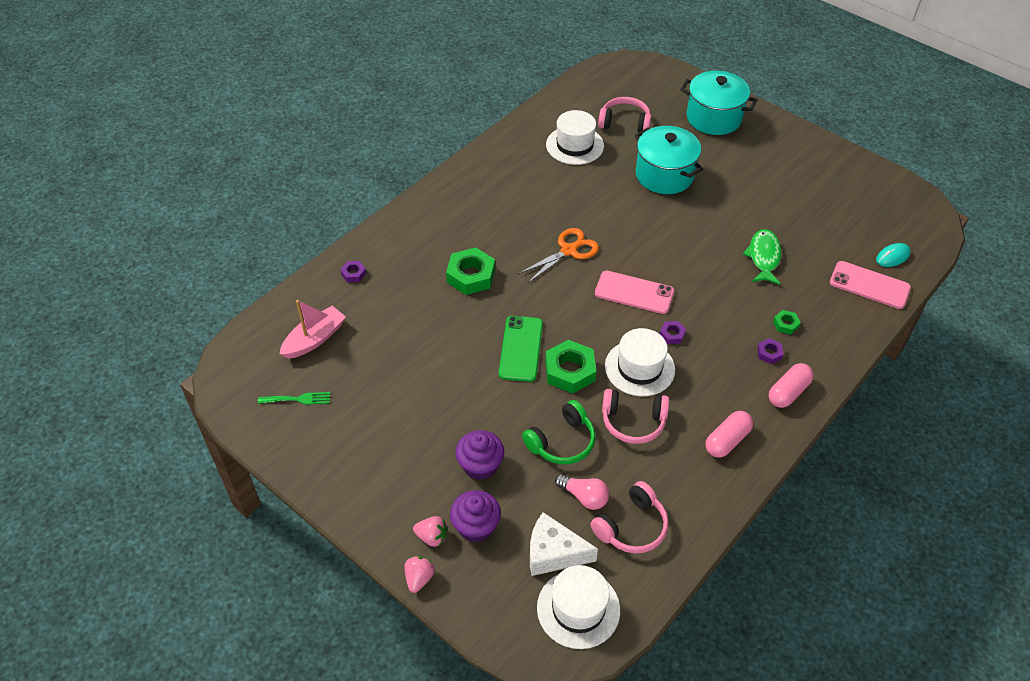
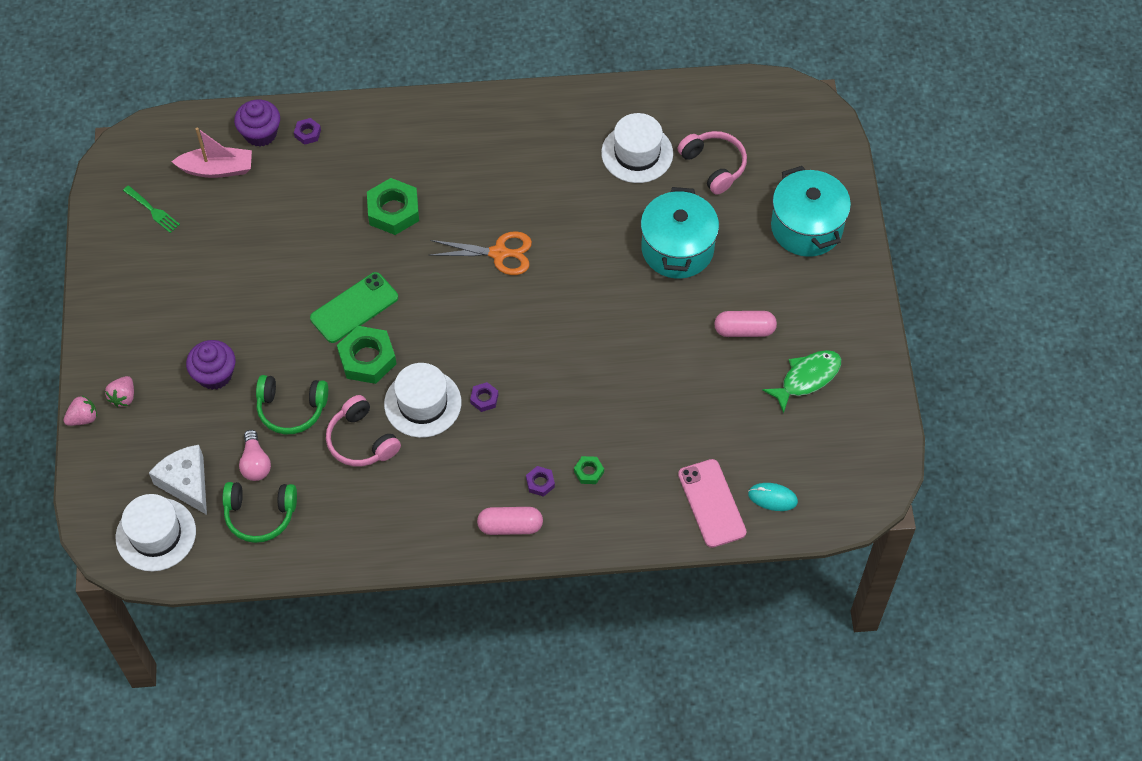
camera: 45 degrees right, 10 degrees up
(432, 537) = (123, 397): pink strawberry -> pink strawberry turned 45 degrees clockwise
(476, 526) = (160, 416): purple cupcake -> purple cupcake (260, 133)
(632, 527) = (260, 515): pink headphones -> green headphones
(634, 292) = (502, 336): pink phone -> none
(727, 440) = (411, 518): pink capsule -> pink capsule (744, 330)
(763, 257) = (656, 399): green fish -> green fish (807, 378)

